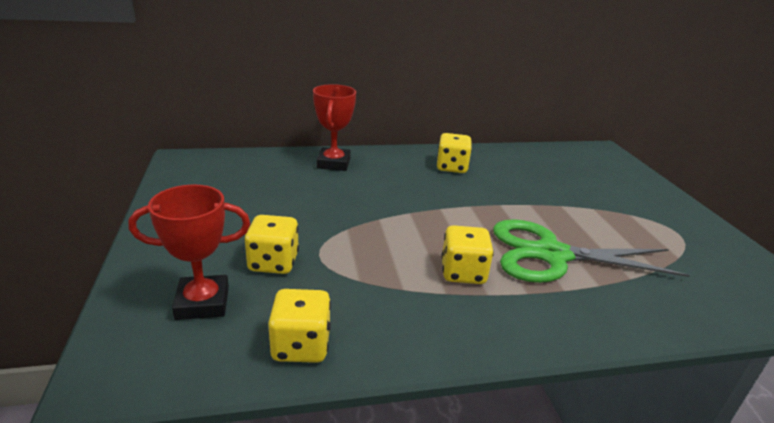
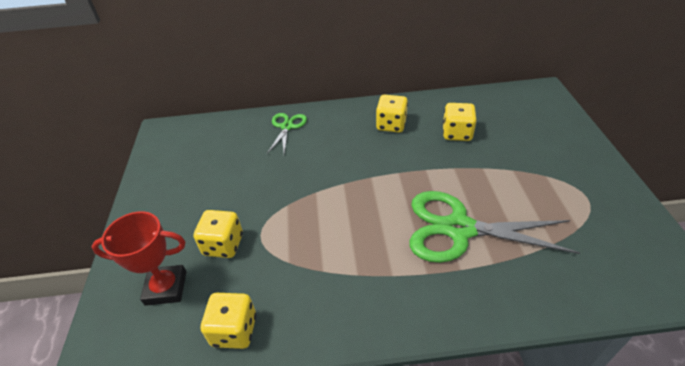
camera: 10 degrees right, 15 degrees up
(334, 163) = (287, 127): red trophy -> green scissors
(463, 272) = (376, 252): yellow dice -> yellow dice (457, 133)

